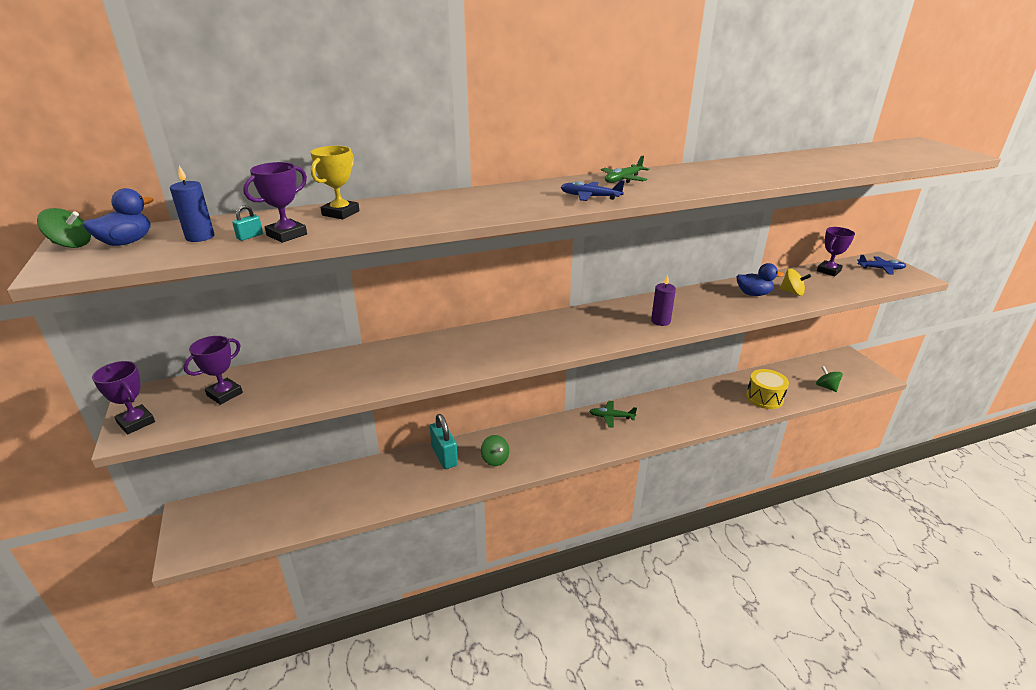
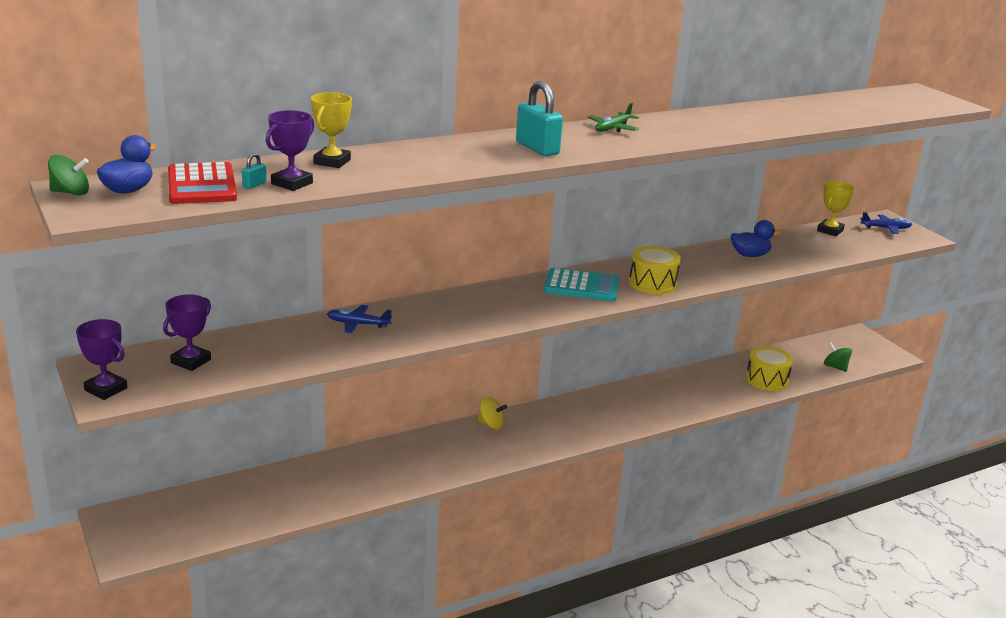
camera: 10 degrees left, 5 degrees down
(200, 237) = (202, 185): blue candle -> red calculator
(444, 456) = (405, 450): turquoise padlock -> turquoise padlock (537, 148)
(495, 459) = (466, 451): green spinning top -> none
(590, 197) = (584, 147): blue plane -> blue plane (358, 324)
(595, 323) = (581, 286): none -> turquoise calculator
(611, 417) = (594, 404): green plane -> none
(660, 321) = (652, 283): purple candle -> yellow drum
(792, 292) = (791, 253): yellow spinning top -> yellow spinning top (491, 424)
(828, 271) = (830, 230): purple trophy -> yellow trophy

